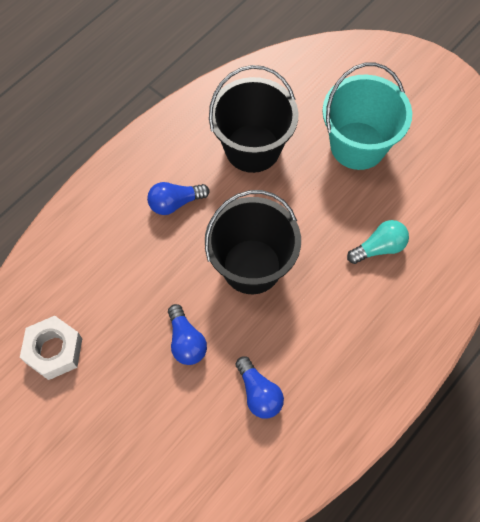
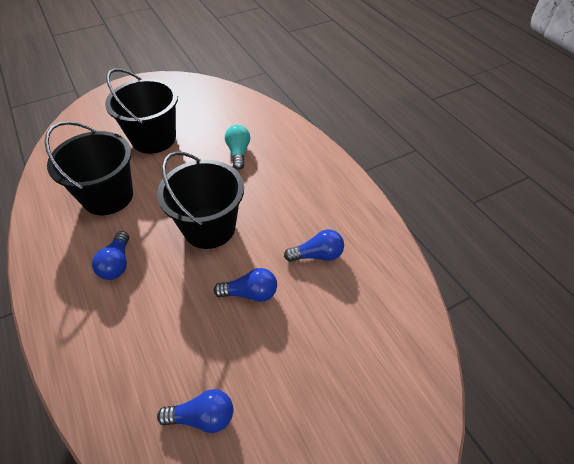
camera: 70 degrees left, 15 degrees down
(54, 350) = (203, 417): white nut -> blue light bulb
(358, 145) = (154, 139): turquoise bucket -> black bucket

